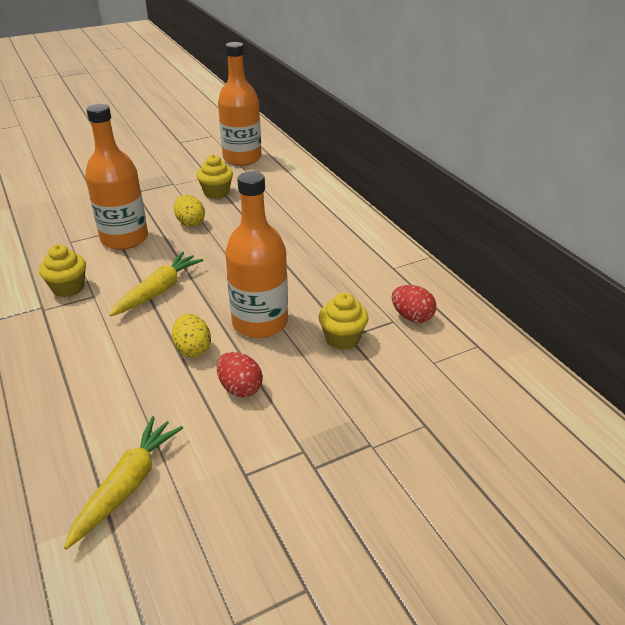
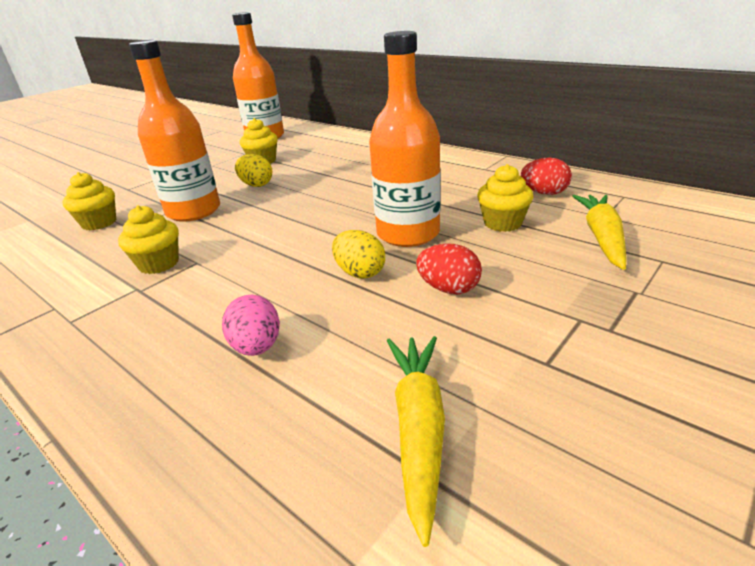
camera: 20 degrees left, 5 degrees down
(53, 228) = (99, 223): none -> yellow cupcake
(82, 388) = (257, 347): none -> pink egg
(158, 291) = (272, 239): yellow carrot -> yellow carrot (602, 237)

